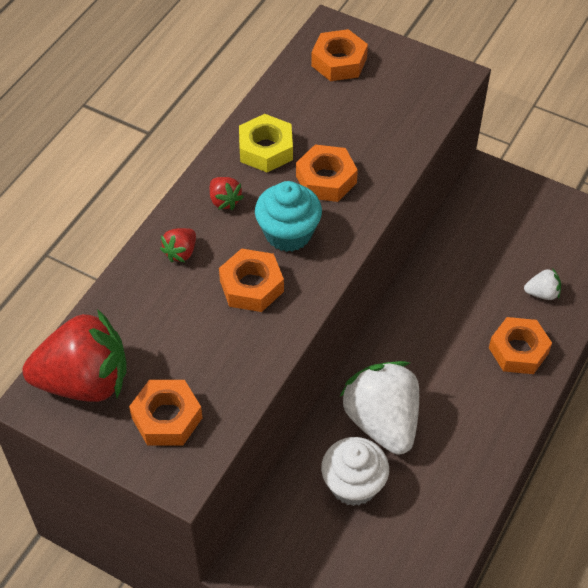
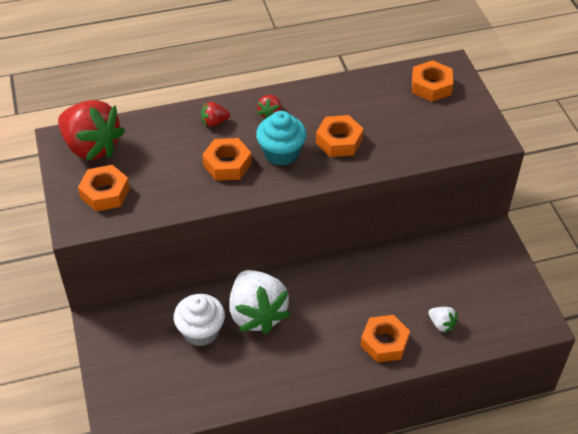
camera: 45 degrees right, 5 degrees down
(266, 149) = (326, 103): yellow nut -> none
(382, 421) = (257, 314): white strawberry -> white strawberry turned 135 degrees clockwise

